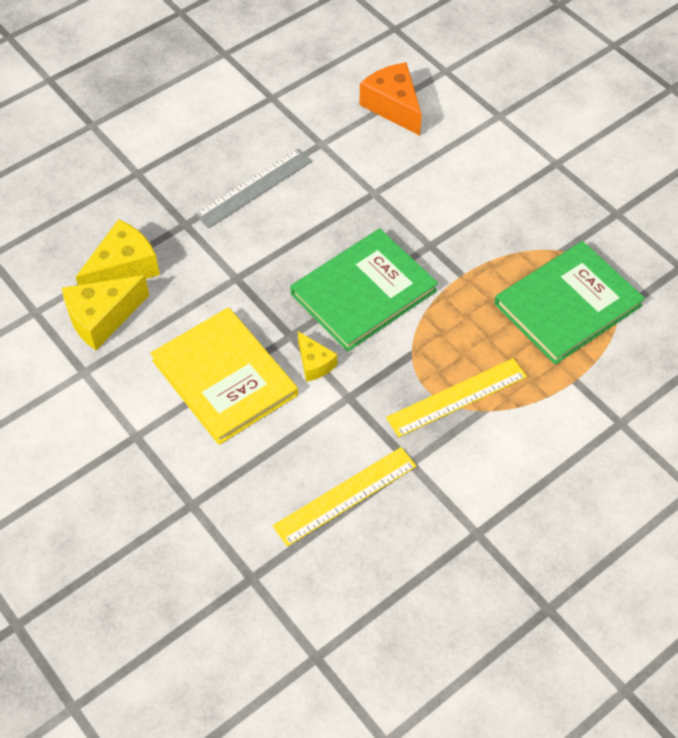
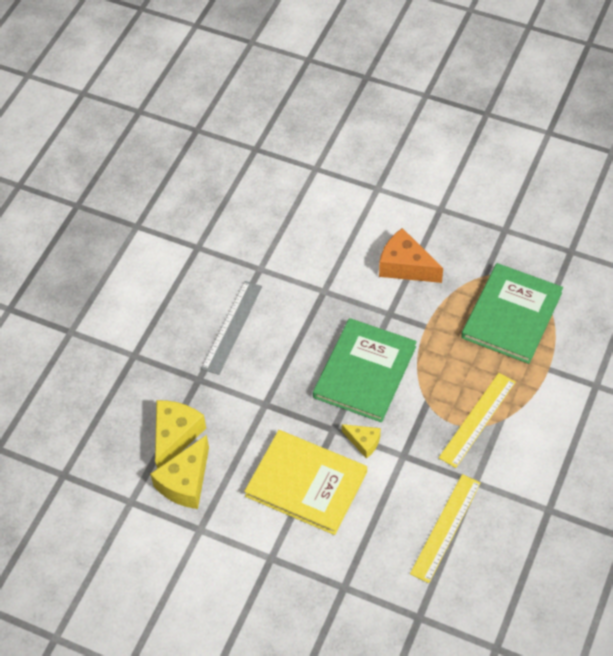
camera: 25 degrees left, 0 degrees up
(393, 106) = (295, 215): orange cheese -> orange cheese (405, 266)

